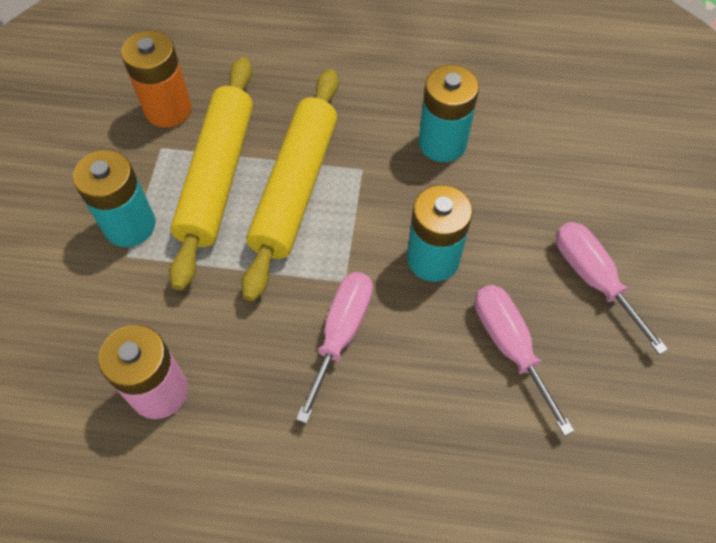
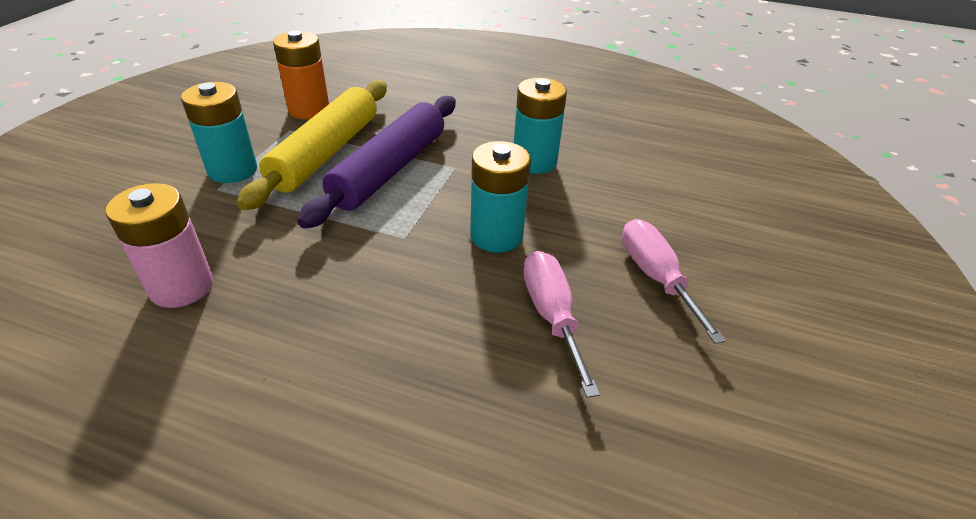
camera: 10 degrees right, 20 degrees down
(295, 188) = (389, 169): yellow rolling pin -> purple rolling pin
(341, 334) = (382, 275): pink screwdriver -> none

